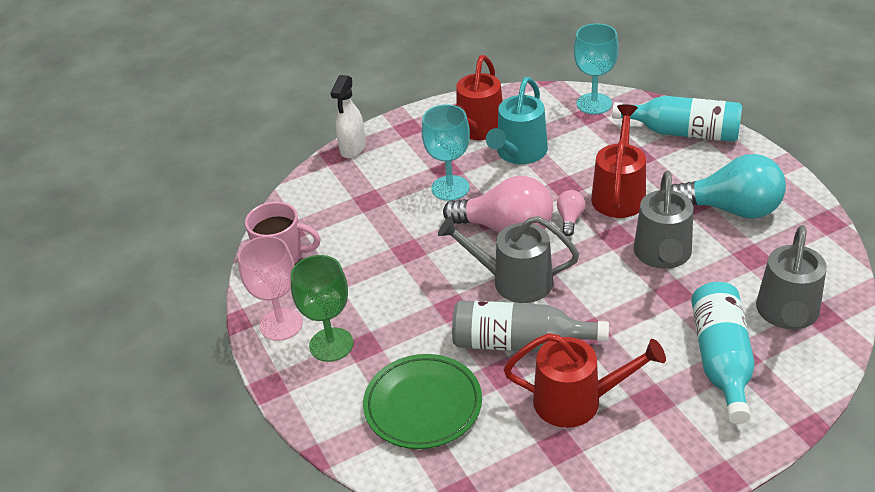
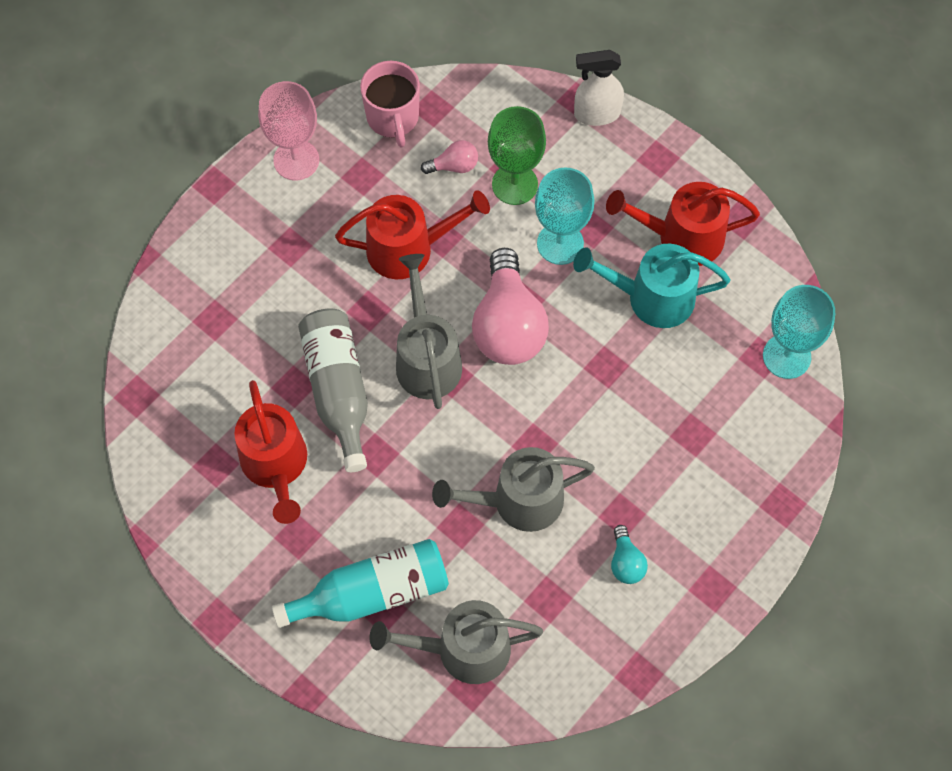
camera: 65 degrees right, 25 degrees up
(331, 344) = (283, 217): green goblet -> green goblet (514, 184)
(423, 405) = (230, 328): green plate -> none
(570, 219) = (548, 387): pink light bulb -> pink light bulb (454, 166)
(619, 193) = (612, 429): red watering can -> red watering can (409, 248)
(683, 132) = (762, 478): turquoise bottle -> none
(731, 209) = (626, 562): turquoise light bulb -> turquoise light bulb, size x0.45

